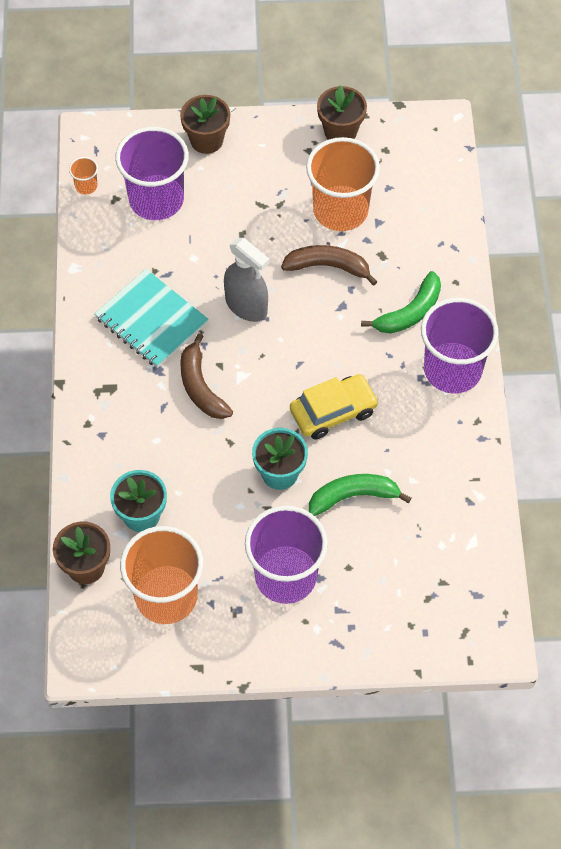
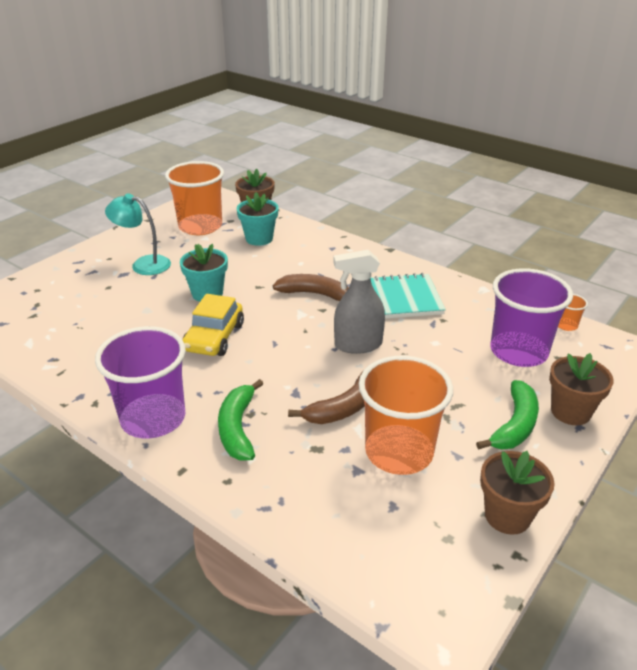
camera: 130 degrees right, 25 degrees down
(285, 576) = (143, 264): purple cup -> turquoise lamp
(353, 496) = (144, 312): green banana -> green banana (515, 425)

